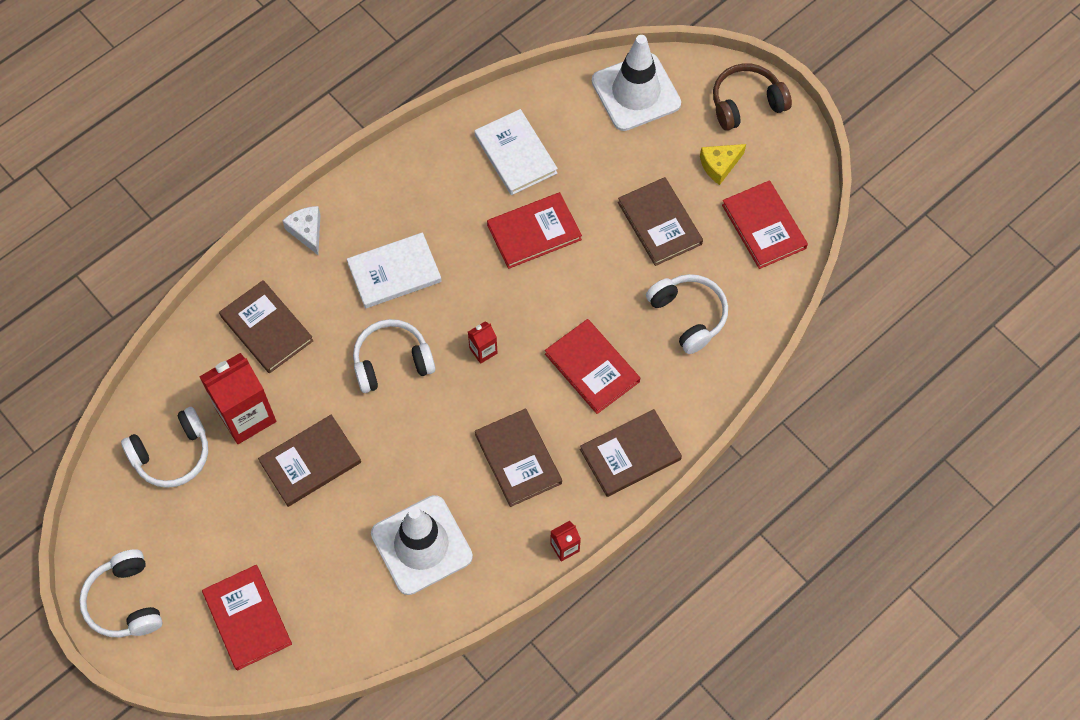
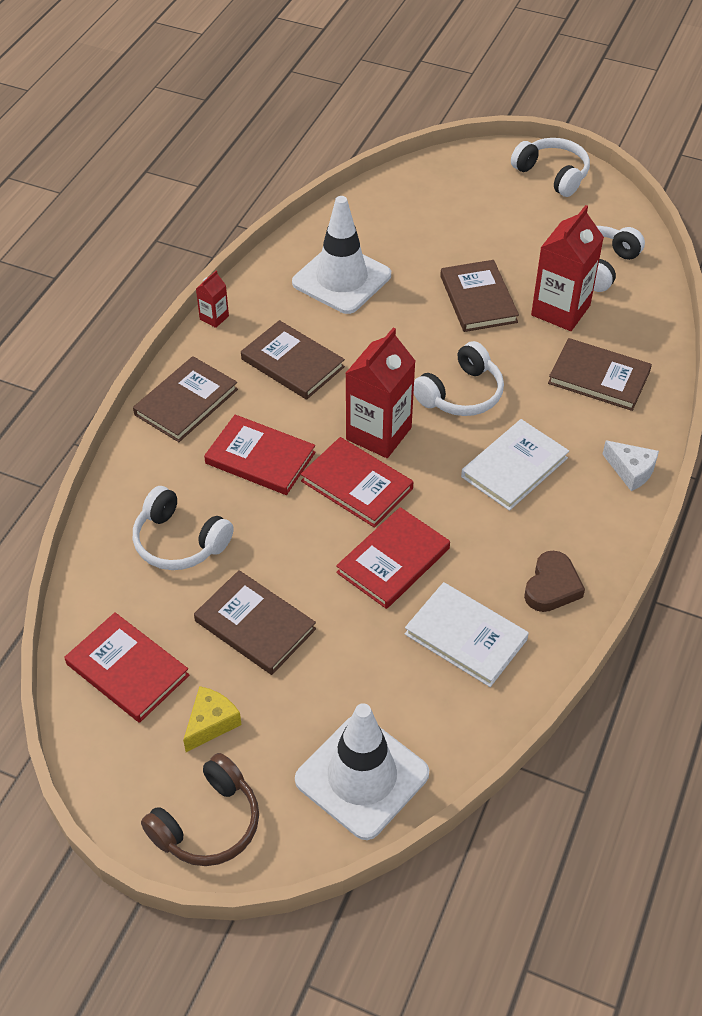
camera: 155 degrees right, 15 degrees down
(247, 618) = (450, 195): red book -> red book (357, 485)
(310, 462) = (478, 299): brown book -> brown book turned 45 degrees counterclockwise
(432, 165) = (552, 586): none -> brown heart
(483, 351) = (378, 433): red carton -> red carton, size x2.13

